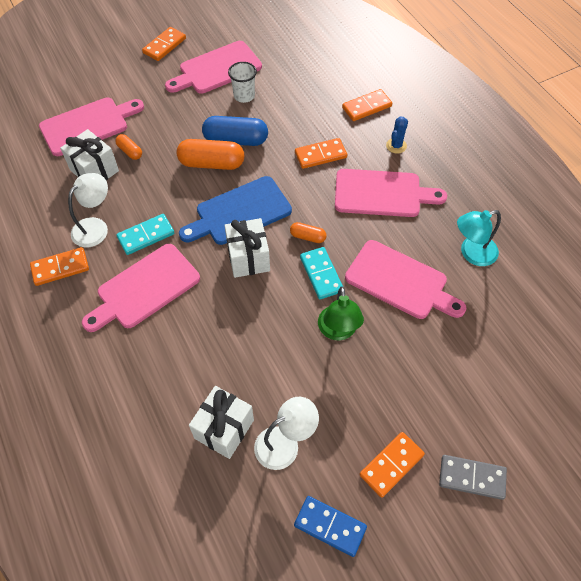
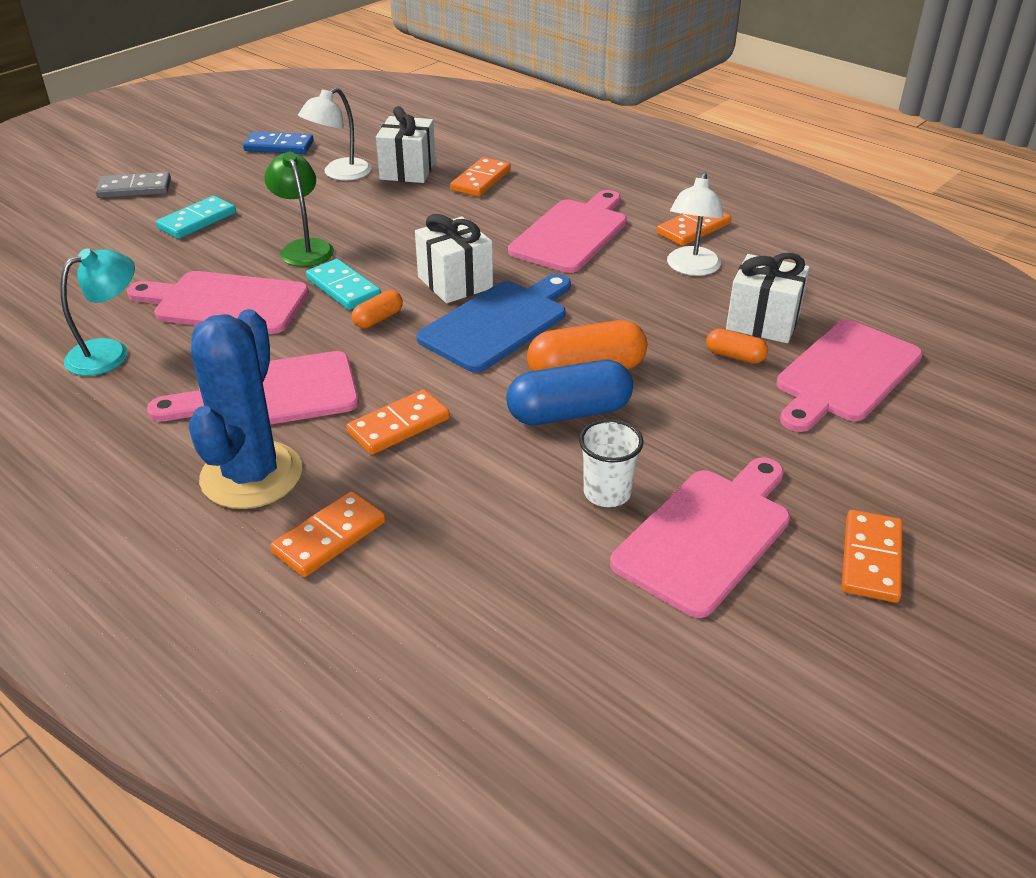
camera: 160 degrees right, 20 degrees down
(146, 235) = (614, 274): turquoise domino -> turquoise domino (197, 221)
(308, 237) = (378, 319): orange capsule -> orange capsule turned 45 degrees counterclockwise
(391, 465) = (222, 181): orange domino -> orange domino (481, 180)
(396, 146) = (251, 475): blue cactus -> blue cactus, size x2.34

